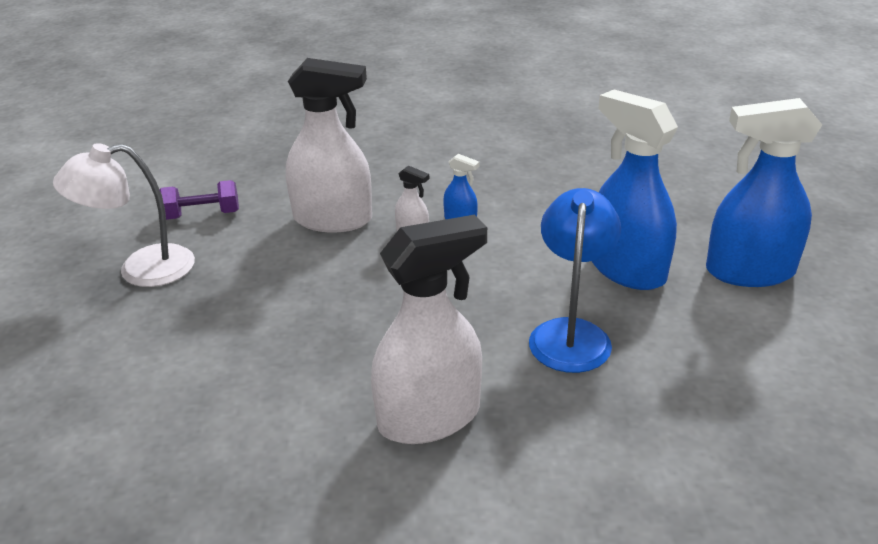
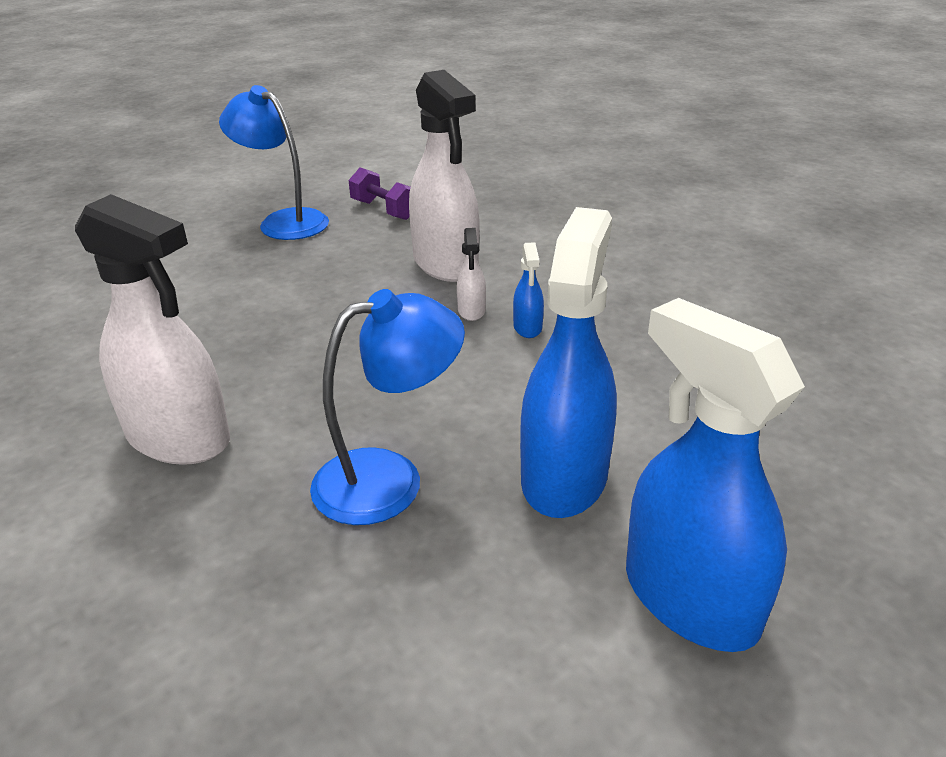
camera: 55 degrees right, 0 degrees up
(141, 269) = (284, 221): white lamp -> blue lamp

